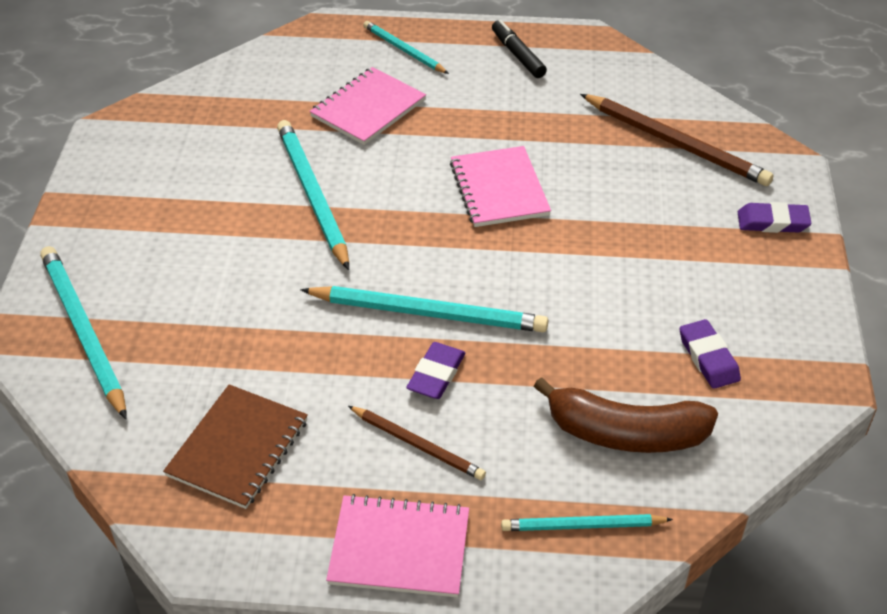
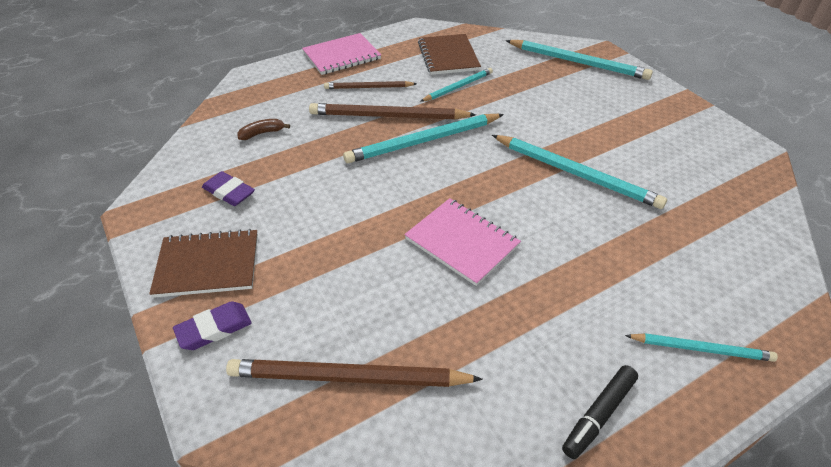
camera: 145 degrees right, 0 degrees up
(368, 108) = (637, 262): pink notebook -> none
(436, 374) = (388, 116): purple eraser -> brown pencil
(517, 55) = (598, 415): black marker -> black marker turned 105 degrees clockwise
(582, 526) = (262, 91): turquoise pencil -> turquoise pencil (458, 87)
(625, 433) = (262, 133): brown banana -> brown banana, size x0.45
(761, 281) = (208, 265): none -> brown notebook

